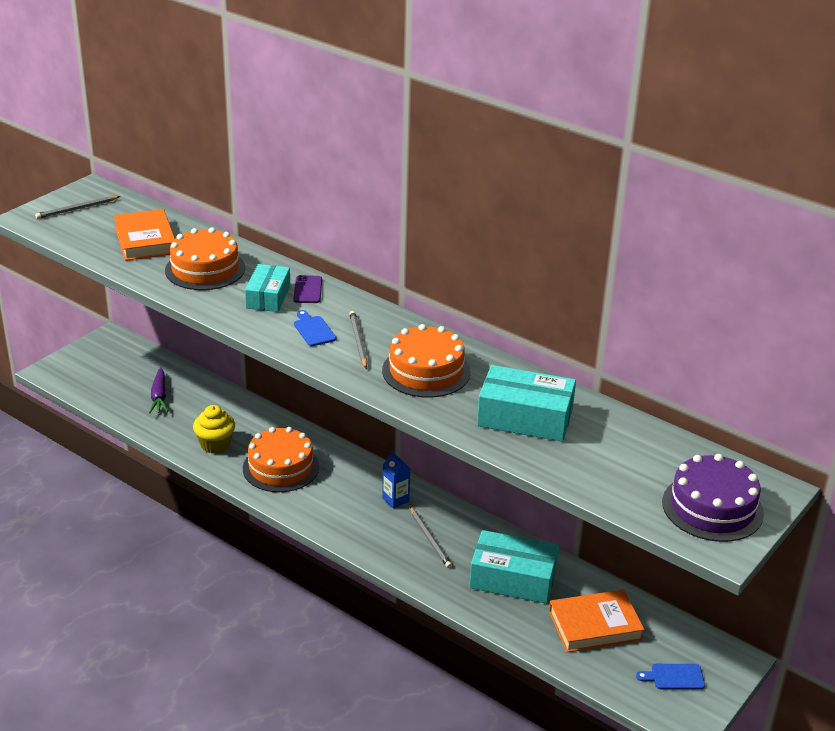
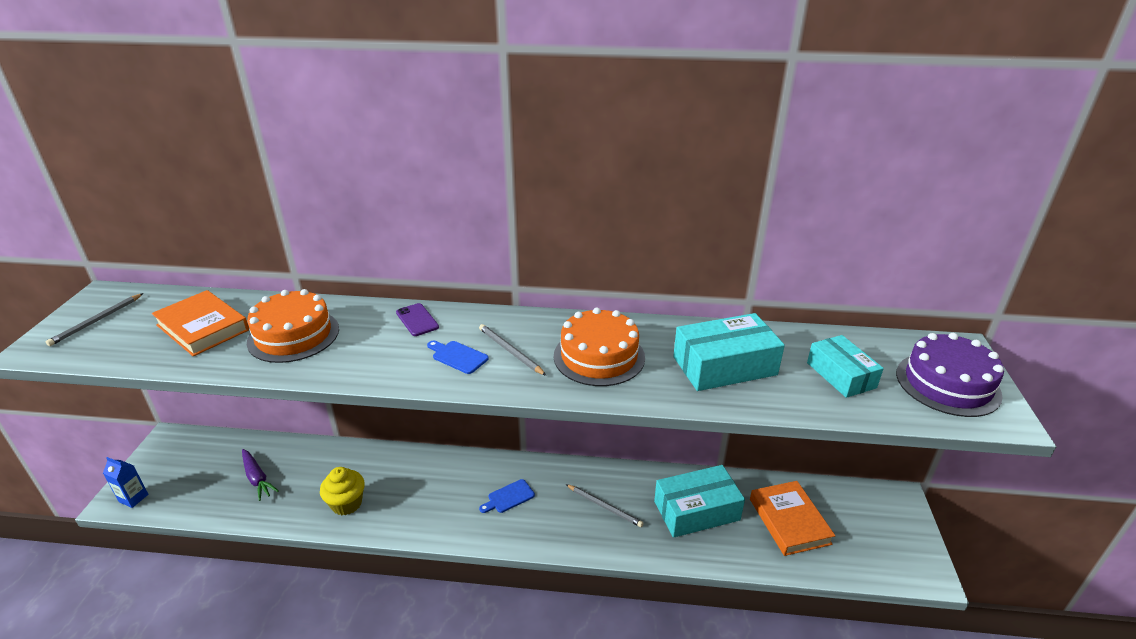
camera: 30 degrees left, 0 degrees up
(268, 297) = (383, 340): turquoise box -> turquoise box (841, 375)
(281, 467) = (425, 498): orange cake -> none
(395, 500) = (547, 483): blue carton -> blue carton (133, 498)
(595, 625) = (789, 521): orange book -> orange book turned 60 degrees counterclockwise
(674, 677) = (880, 536): blue cutting board -> blue cutting board (509, 497)

